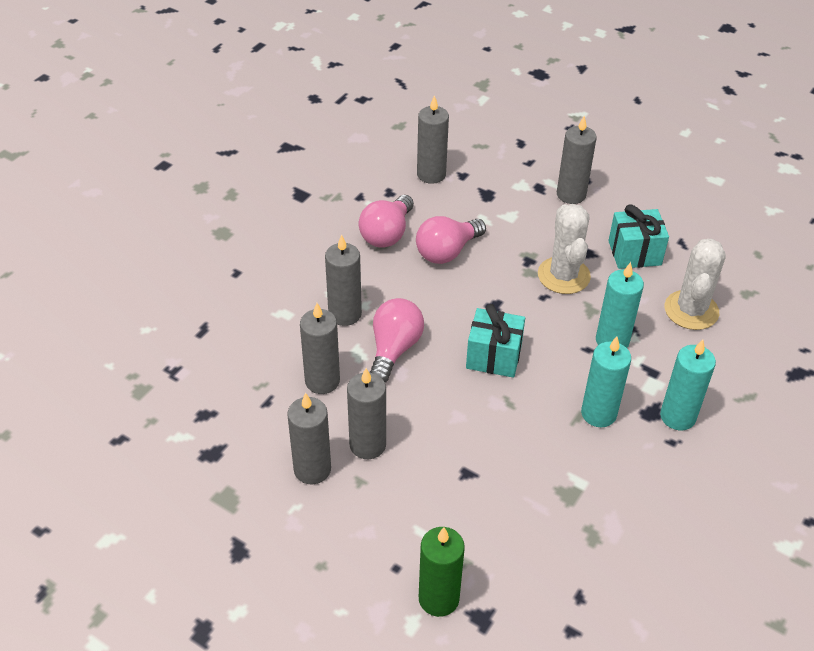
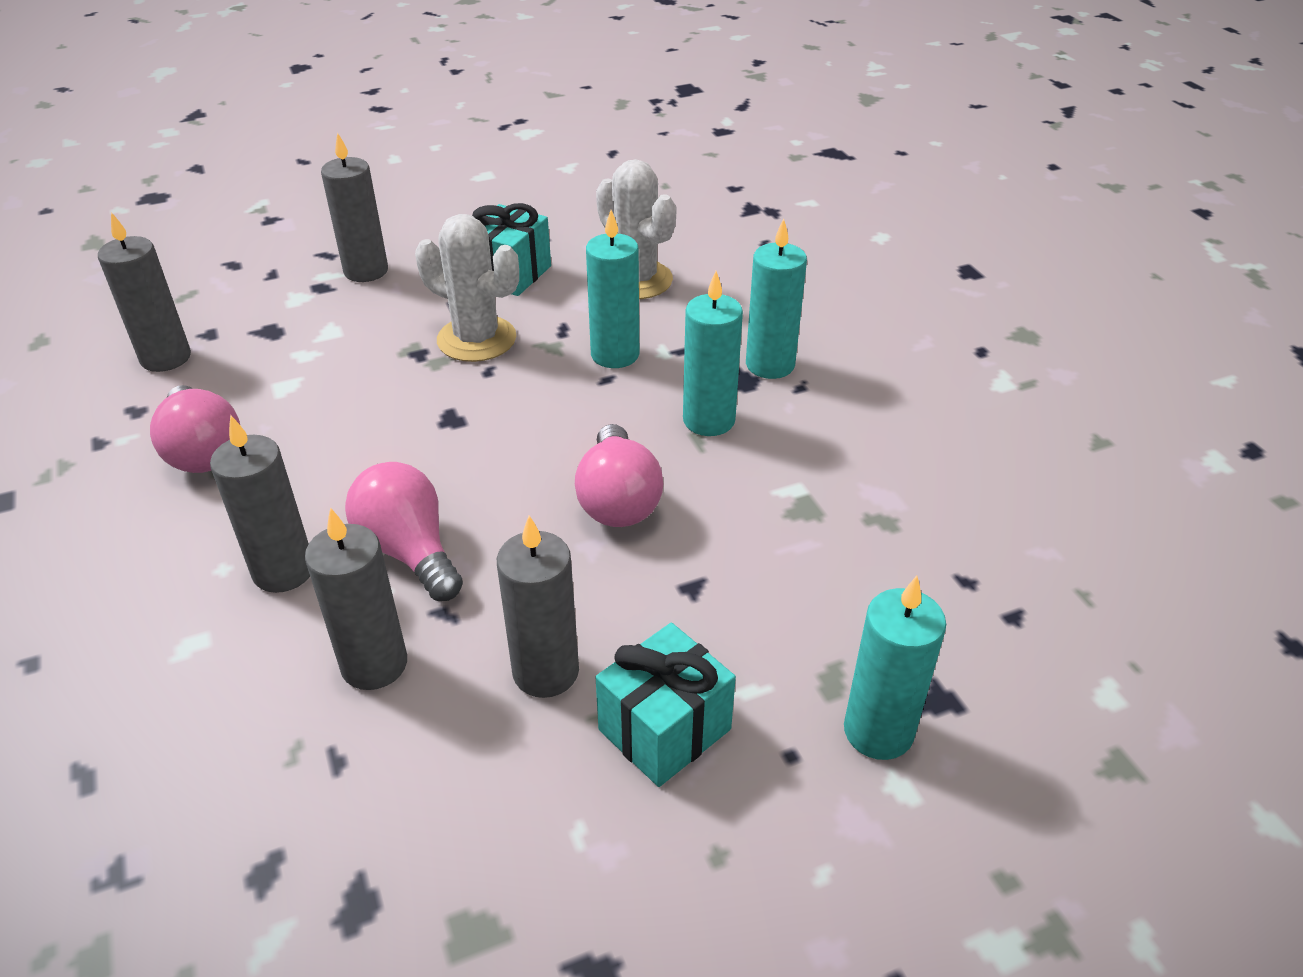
camera: 55 degrees left, 5 degrees down
(312, 469) = (526, 768): grey candle -> none
(438, 598) = (878, 731): green candle -> turquoise candle
(447, 252) = (312, 412): pink light bulb -> pink light bulb (618, 500)
(493, 356) = (530, 461): turquoise gift -> turquoise gift (664, 729)

